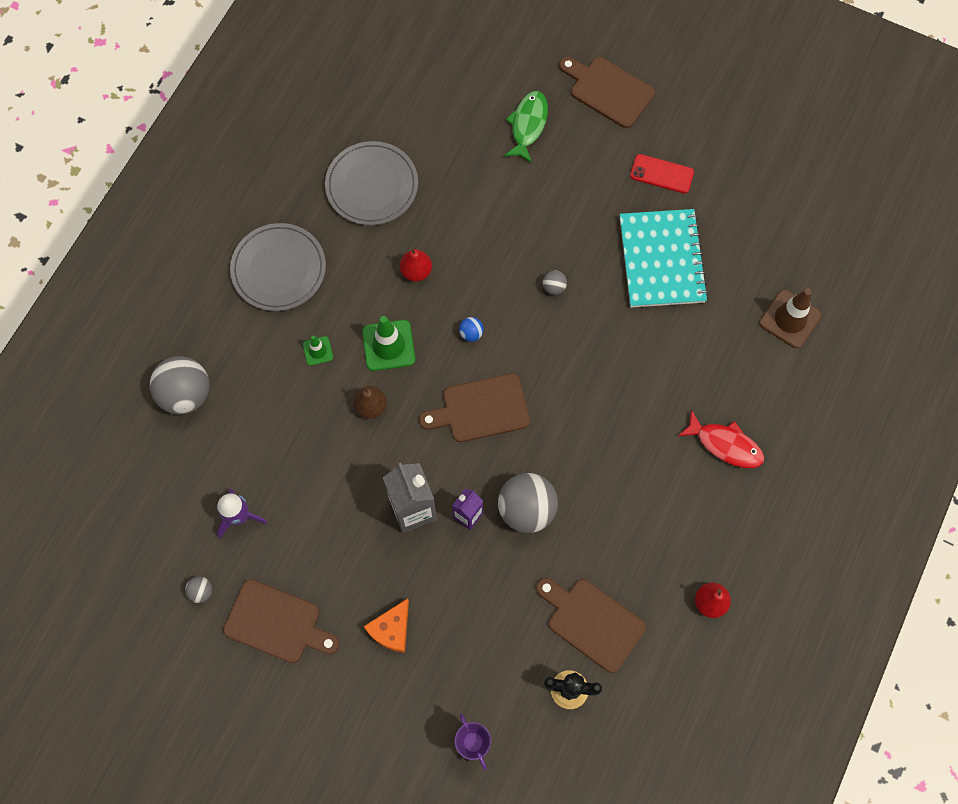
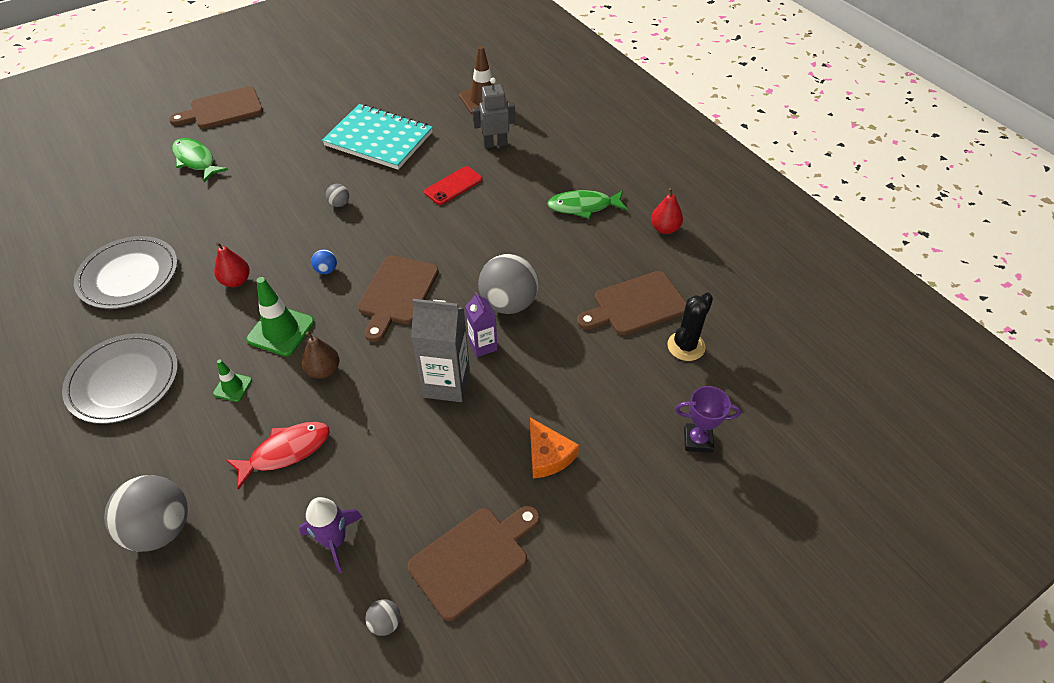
camera: 60 degrees left, 20 degrees down
(661, 174) = (315, 111): red phone -> red phone (453, 186)
(691, 508) = (583, 206): none -> green fish
(725, 444) = (548, 168): red fish -> red fish (286, 451)
(728, 372) = (495, 144): none -> grey robot

